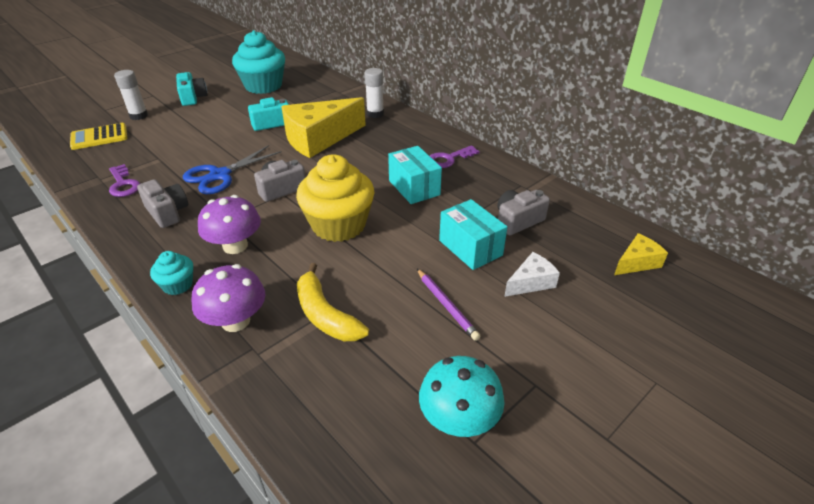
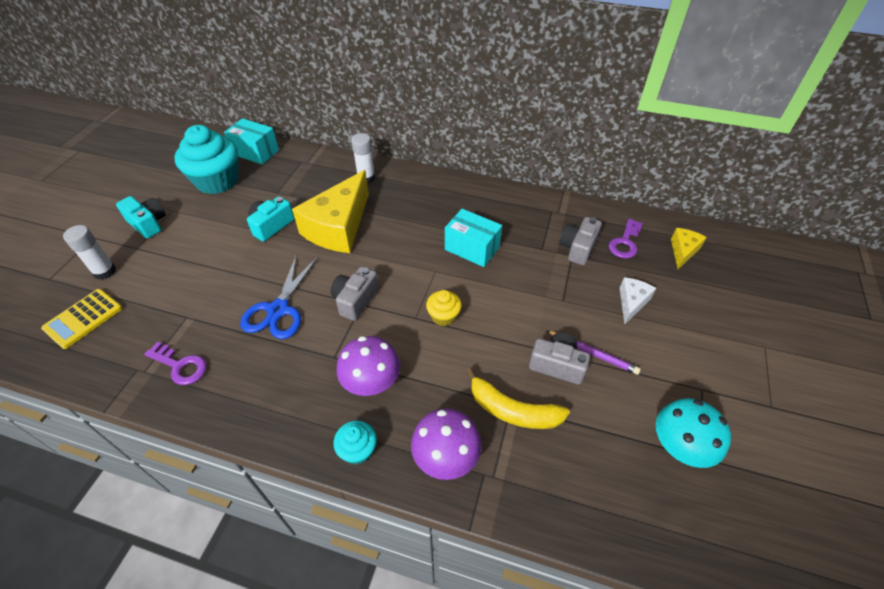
camera: 30 degrees left, 10 degrees up
(167, 212) = (266, 377): grey camera -> grey camera (557, 365)
(338, 225) = (443, 316): yellow cupcake -> yellow cupcake, size x0.47
(449, 159) = (474, 205): purple key -> purple key (625, 242)
(470, 248) = (565, 290): turquoise box -> turquoise box (255, 152)

